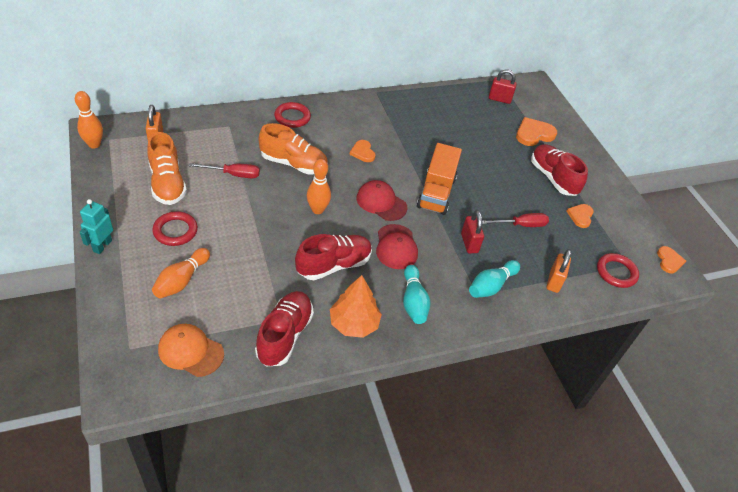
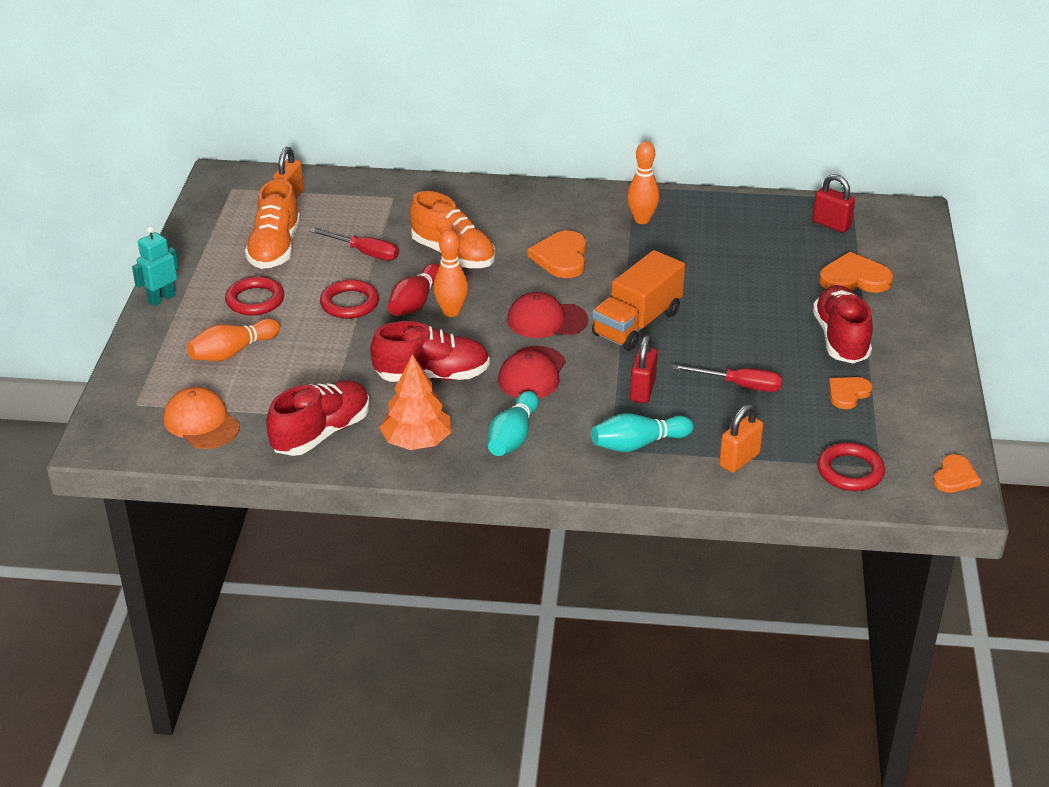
camera: 30 degrees right, 10 degrees down
(94, 144) = (211, 191): orange bowling pin -> orange bowling pin (642, 220)
(289, 207) = (415, 302): none -> red bowling pin
(292, 117) = (487, 200): red ring -> red ring (349, 303)
(363, 152) = (561, 257): orange heart -> orange heart, size x1.58
(381, 202) = (546, 320): red cap -> red cap turned 60 degrees counterclockwise

